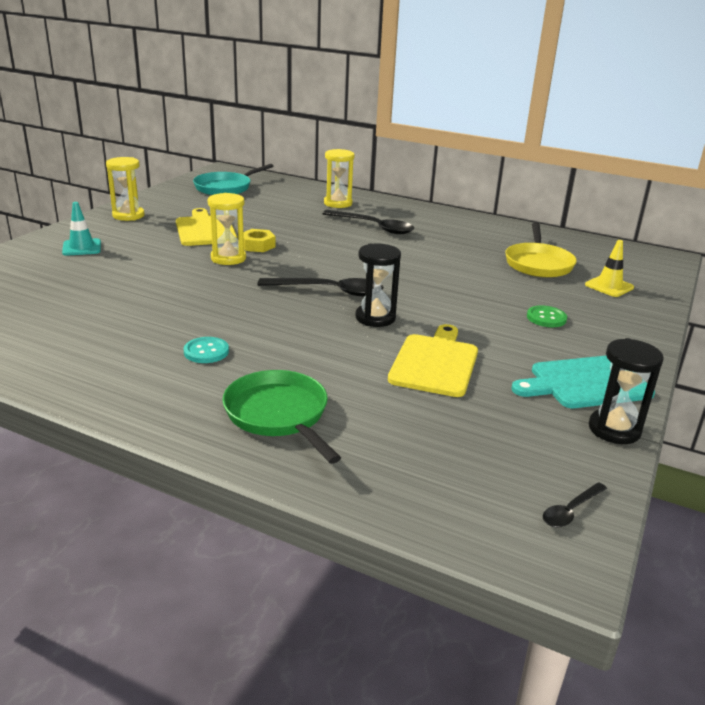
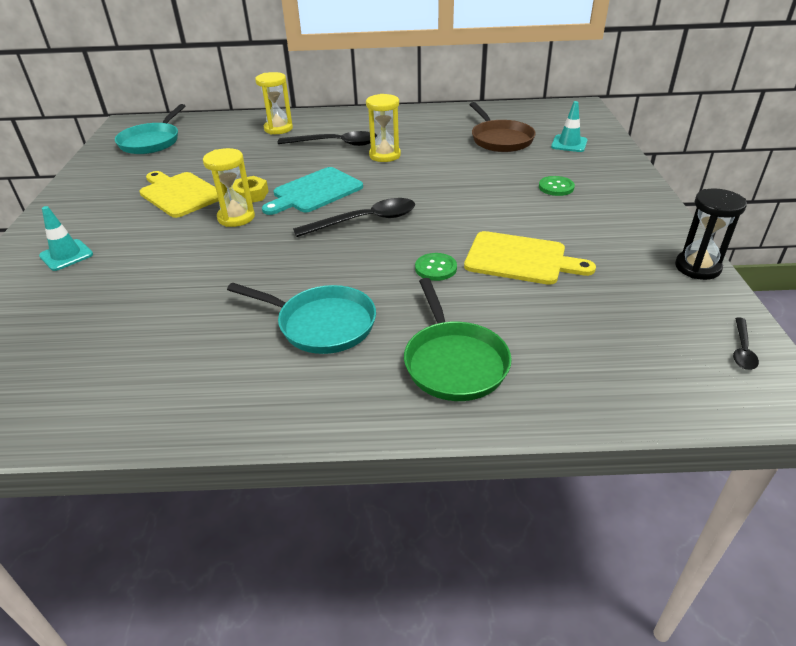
camera: 25 degrees left, 10 degrees up
(128, 215) = (79, 202): yellow hourglass -> yellow hourglass (385, 155)
(206, 352) = (321, 324): turquoise button -> turquoise pan
(279, 415) = (453, 362): green pan -> green pan turned 135 degrees counterclockwise
(348, 344) = (435, 268): none -> green button
(375, 318) = (430, 233): black hourglass -> none
(435, 363) = (520, 259): yellow cutting board -> yellow cutting board turned 120 degrees clockwise
(538, 263) = (500, 139): yellow pan -> brown pan
(585, 383) = (640, 235): turquoise cutting board -> turquoise cutting board (315, 192)
(609, 286) = (569, 144): yellow traffic cone -> turquoise traffic cone

